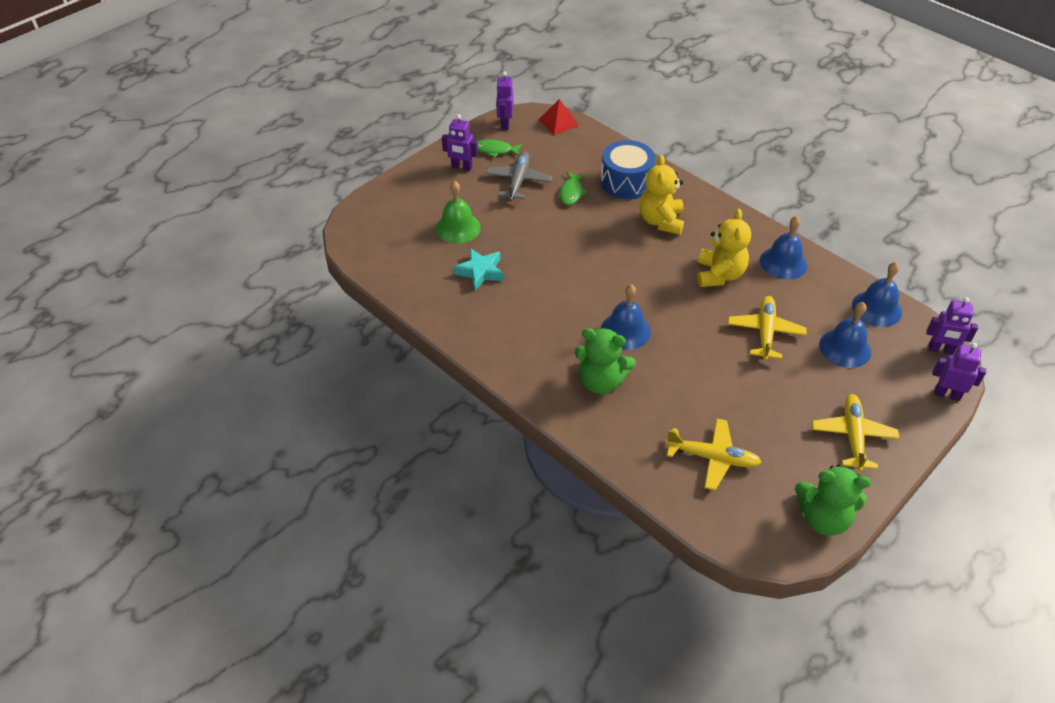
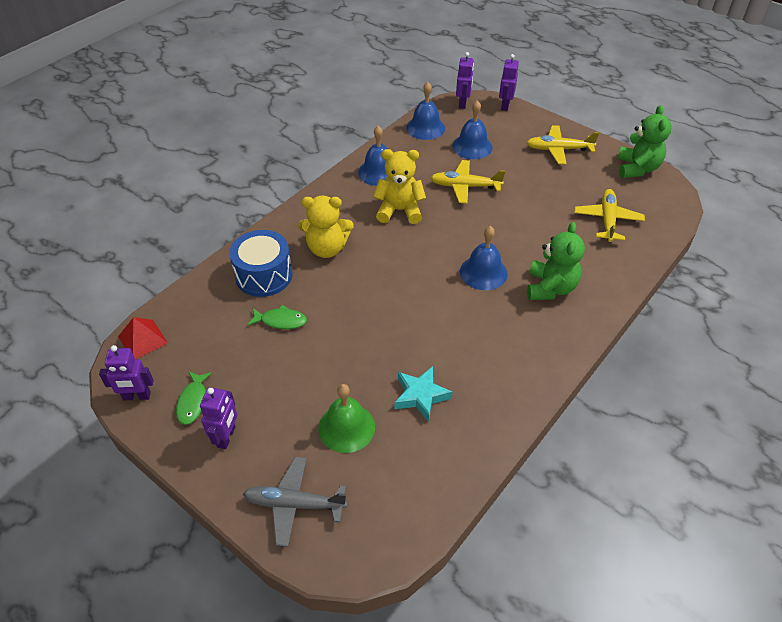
camera: 95 degrees left, 0 degrees up
(518, 181) = (258, 372): grey plane -> grey plane (294, 504)

